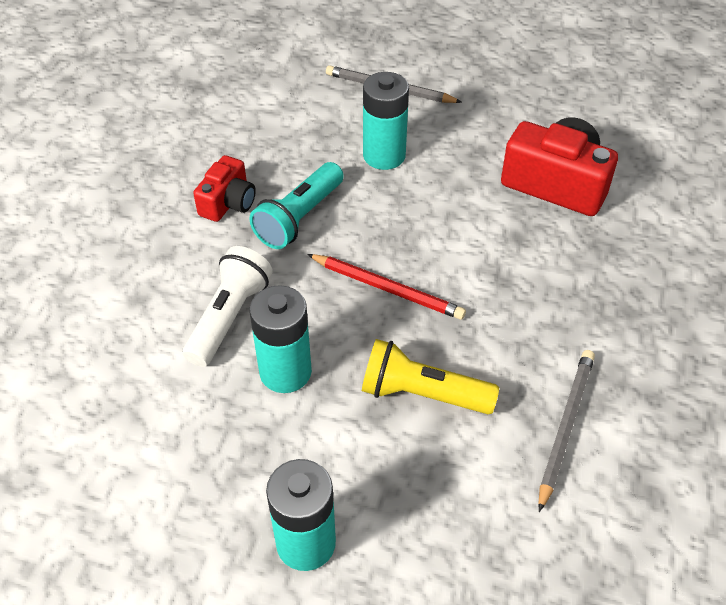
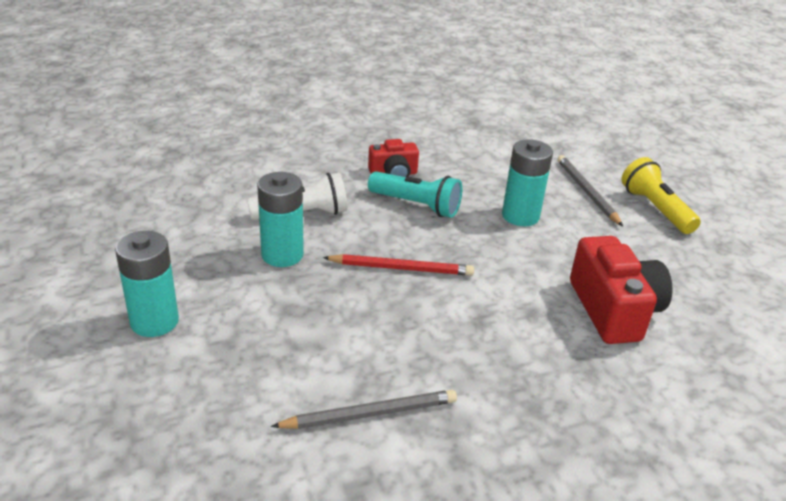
camera: 50 degrees right, 15 degrees down
(299, 218) = (416, 205): turquoise flashlight -> turquoise flashlight turned 150 degrees counterclockwise
(387, 288) = (401, 268): red pencil -> red pencil turned 75 degrees counterclockwise
(422, 393) = (325, 323): yellow flashlight -> yellow flashlight (655, 209)

